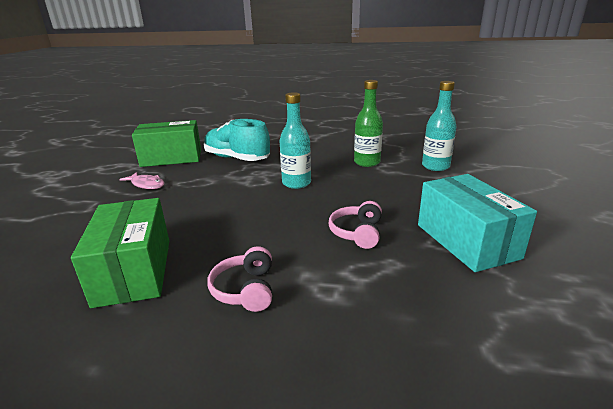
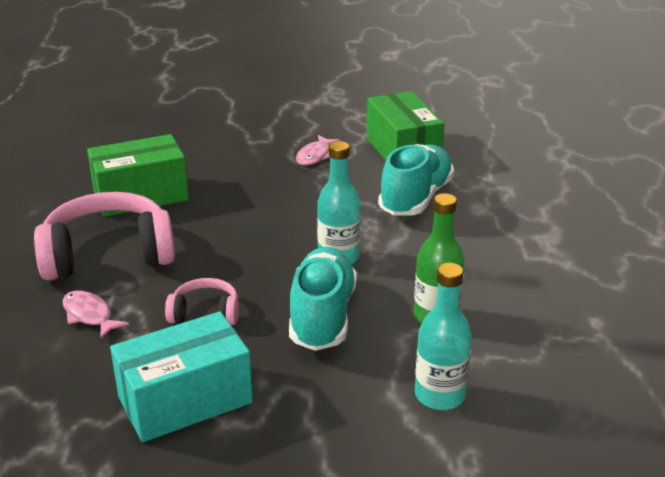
camera: 80 degrees right, 5 degrees up
(246, 289) = (108, 255): pink headphones -> pink headphones, size x2.03
(355, 297) = (89, 315): none -> pink fish
(364, 191) = (322, 316): none -> turquoise shoe

